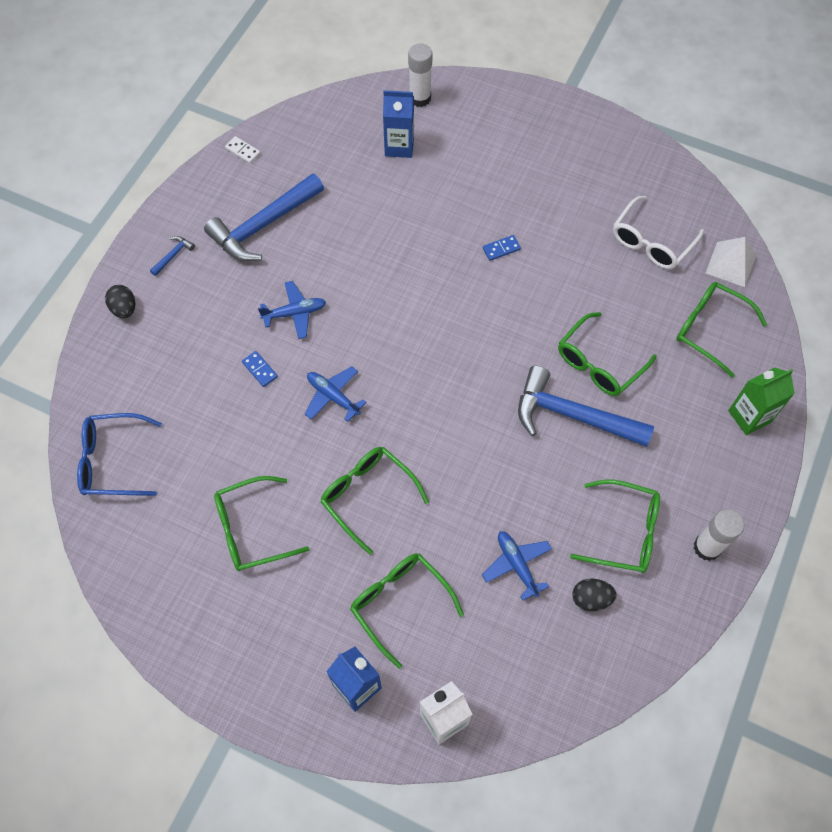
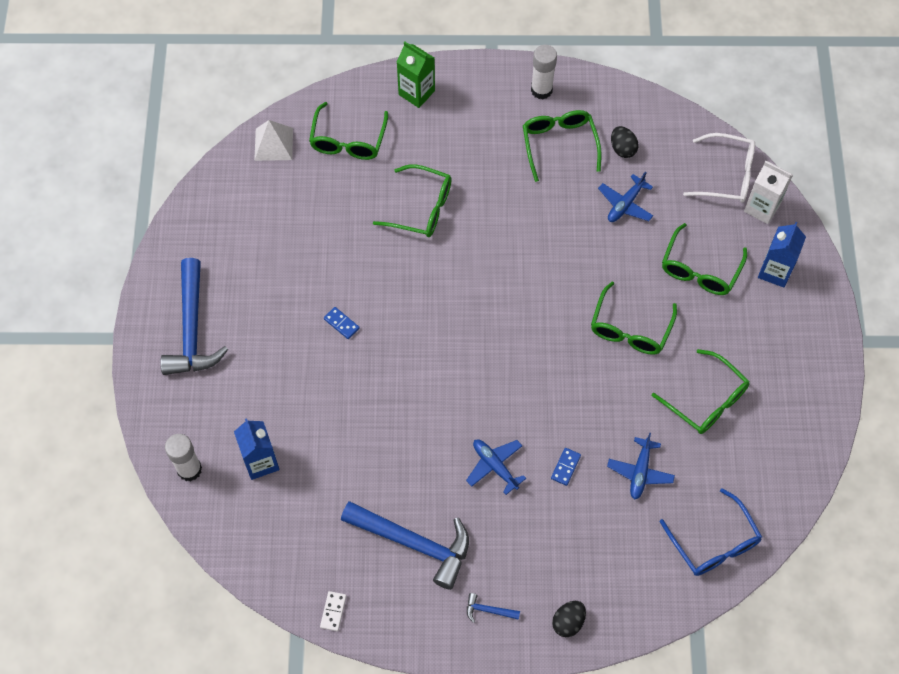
camera: 115 degrees left, 0 degrees up
(333, 396) = (559, 395): blue plane -> blue plane (640, 472)
(573, 415) = (479, 210): blue hammer -> blue hammer (192, 329)
(651, 242) = (278, 209): white glasses -> white glasses (727, 175)

